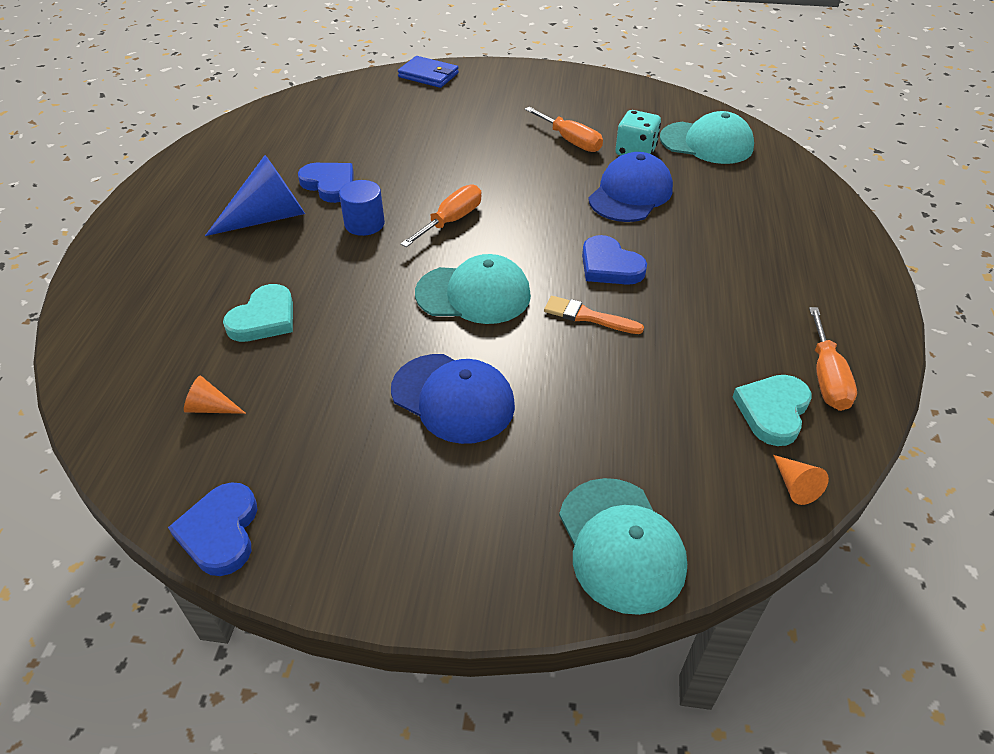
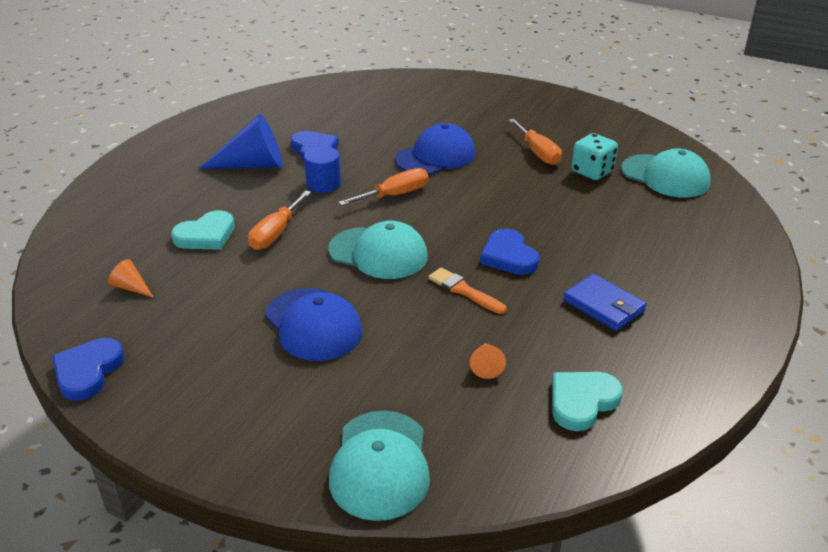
camera: 20 degrees right, 10 degrees down
(428, 75) = (446, 82): blue wallet -> blue wallet (604, 306)
(630, 194) = (565, 204): blue cap -> blue cap (436, 156)
(795, 486) = (563, 464): orange cone -> orange cone (486, 365)
(826, 377) = (652, 388): orange screwdriver -> orange screwdriver (276, 233)

